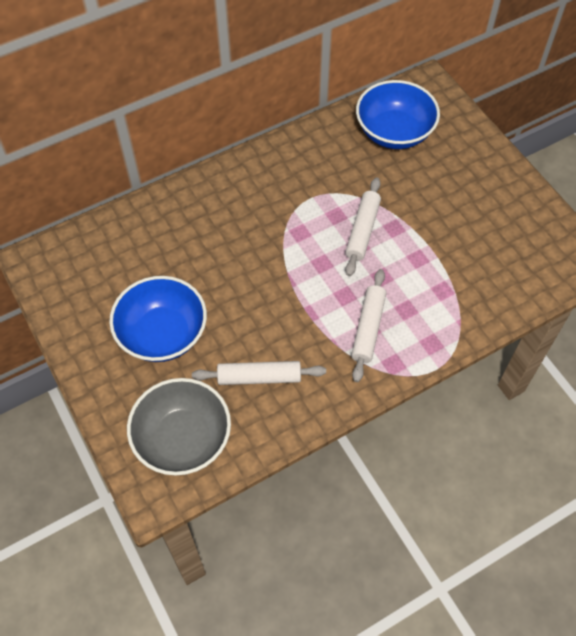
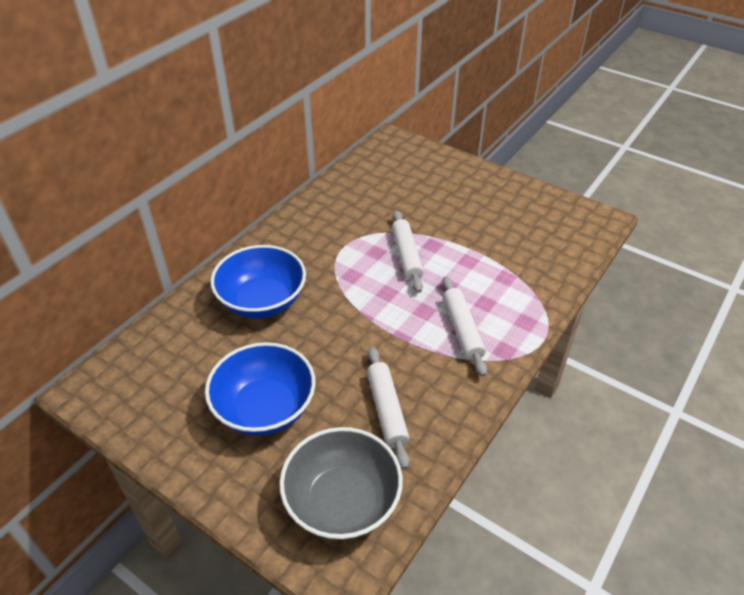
camera: 25 degrees left, 15 degrees down
(259, 377) = (387, 410): white rolling pin -> white rolling pin turned 75 degrees counterclockwise
(394, 132) = (386, 178): blue bowl -> blue bowl (262, 301)

